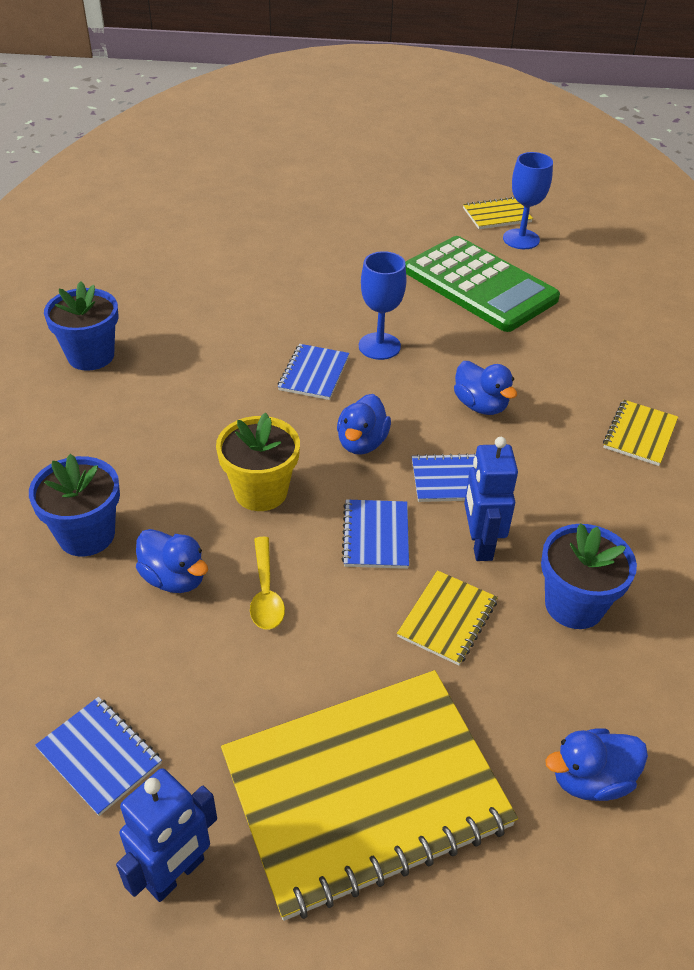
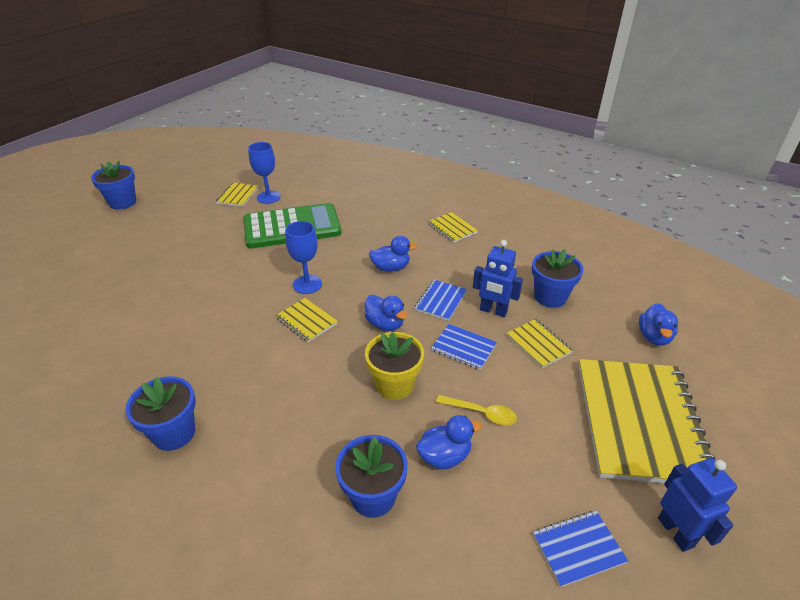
camera: 60 degrees left, 5 degrees down
(314, 374) = (306, 321): blue notebook -> yellow notebook
(395, 149) = (123, 202): none -> blue flower pot

